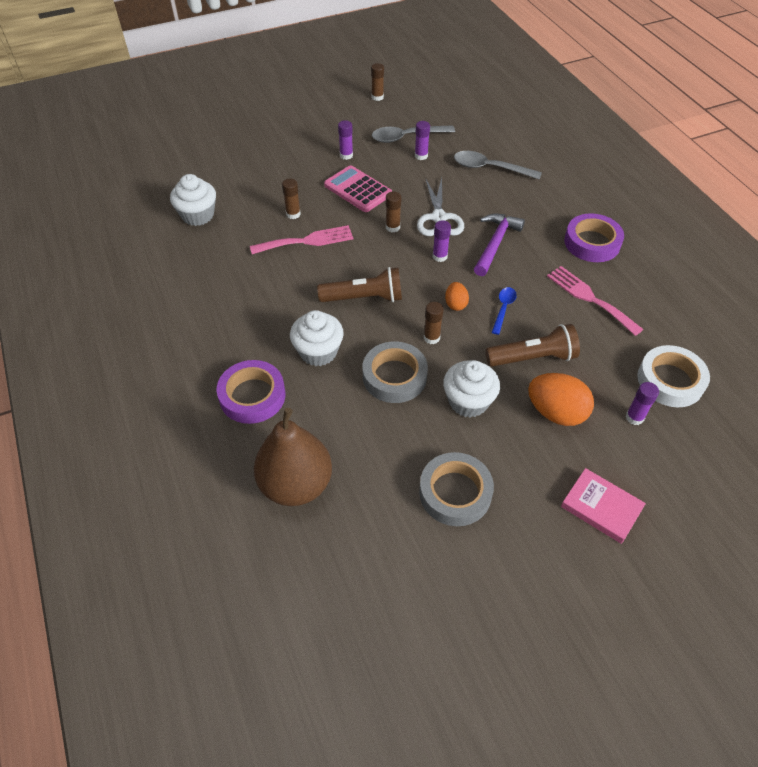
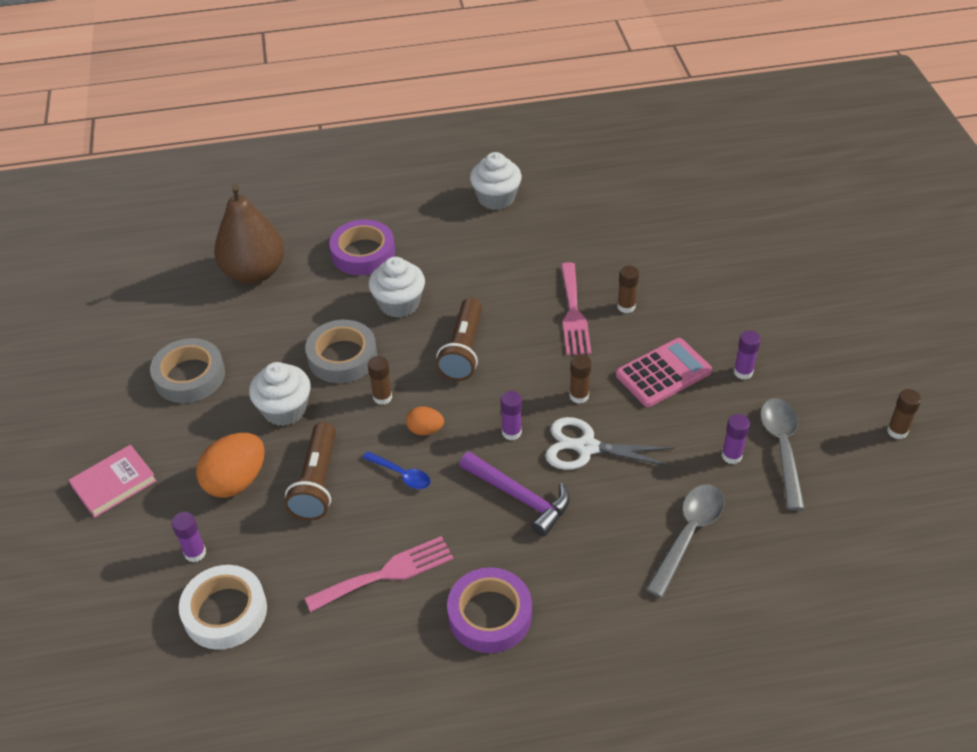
camera: 105 degrees right, 5 degrees down
(198, 215) = (641, 228): white cupcake -> white cupcake (496, 198)

